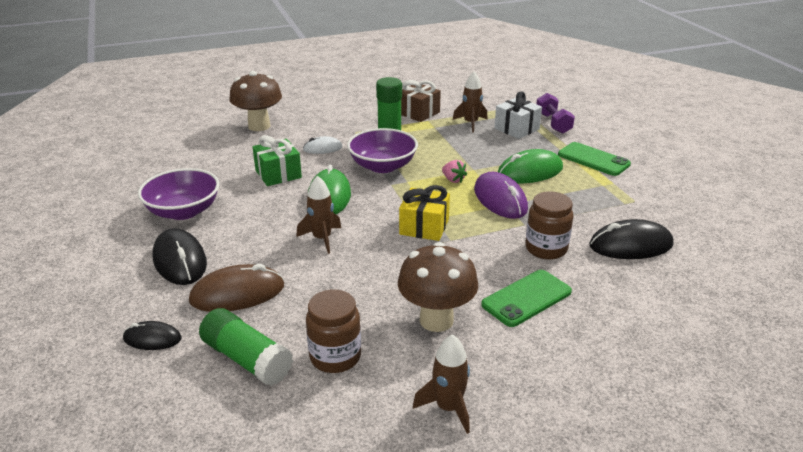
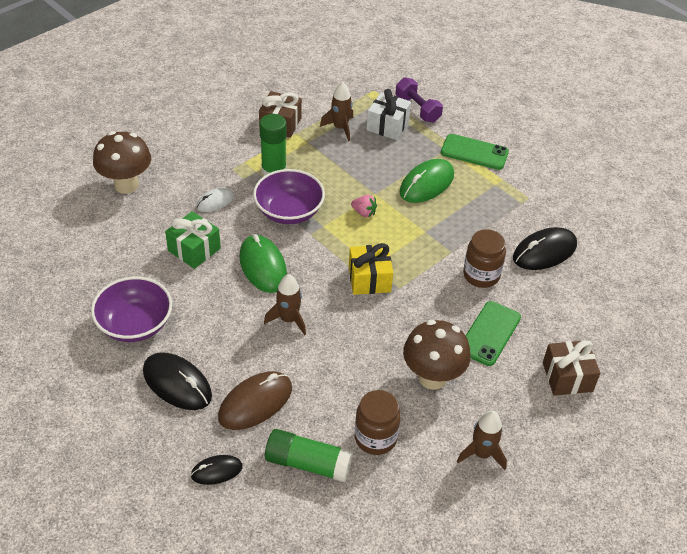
camera: 25 degrees left, 15 degrees up
(500, 199) = (417, 227): purple mouse -> none
(601, 361) = (567, 377): none -> brown gift

